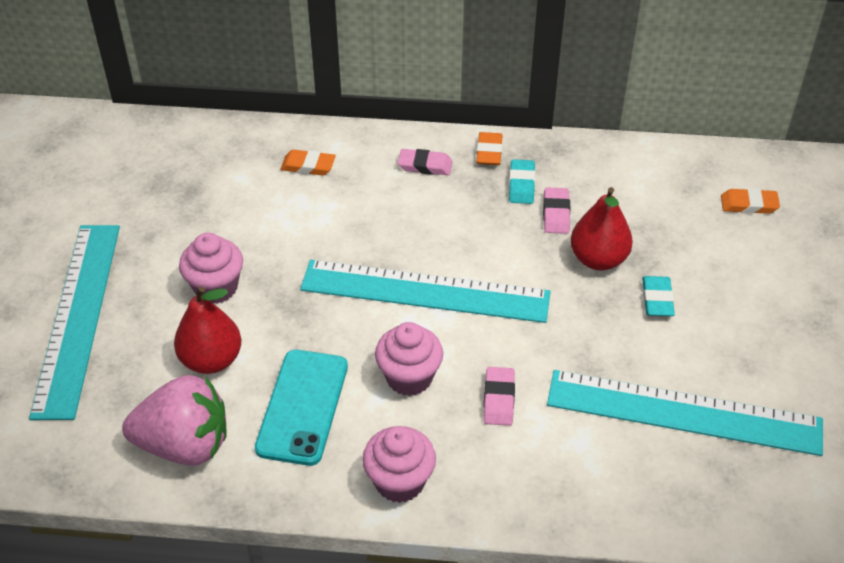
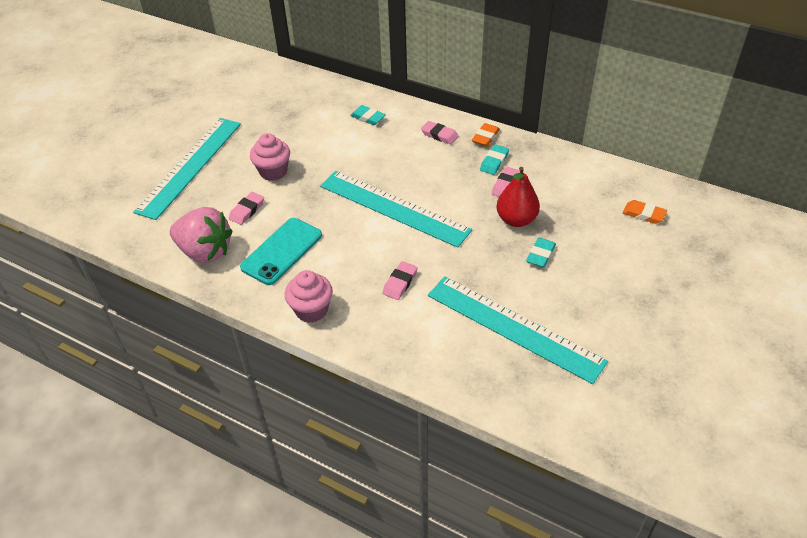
camera: 25 degrees right, 0 degrees up
(211, 360) = (247, 210): red pear -> pink eraser
(308, 166) = (368, 117): orange eraser -> turquoise eraser
(409, 377) = (353, 254): pink cupcake -> none

